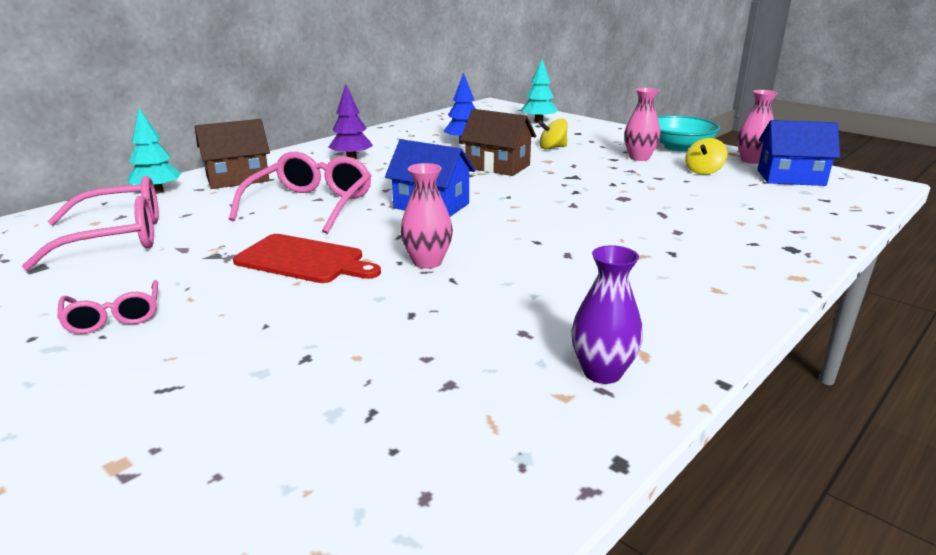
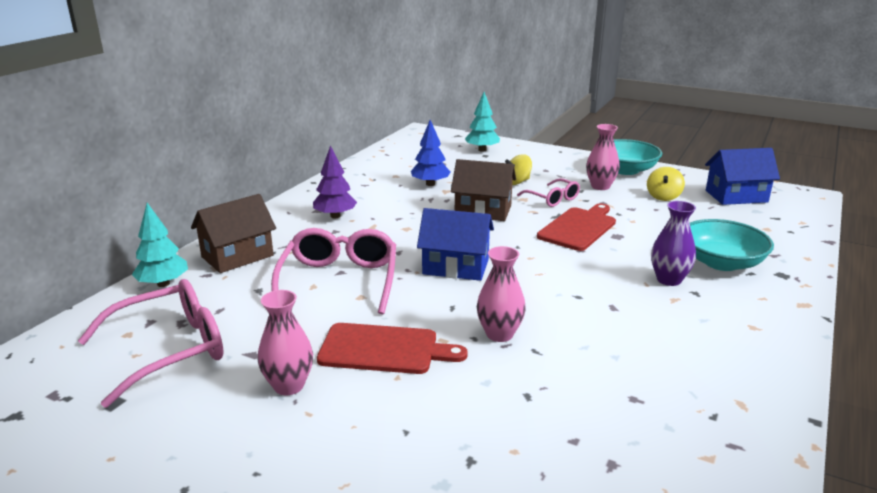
camera: 15 degrees left, 0 degrees up
(114, 317) = (249, 448): pink glasses -> pink glasses (552, 199)
(586, 188) = (579, 228): none -> red cutting board
(602, 372) = (722, 428): purple vase -> purple vase (669, 280)
(725, 231) = (721, 262): none -> turquoise bowl
(751, 160) = (694, 180): pink vase -> pink vase (289, 386)

